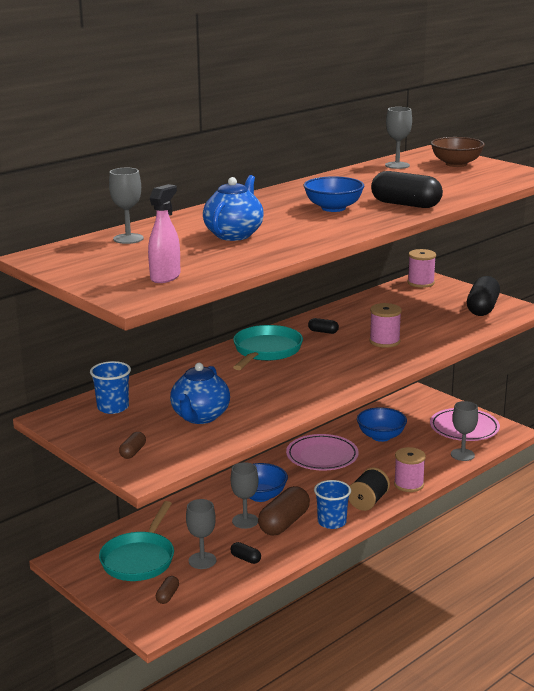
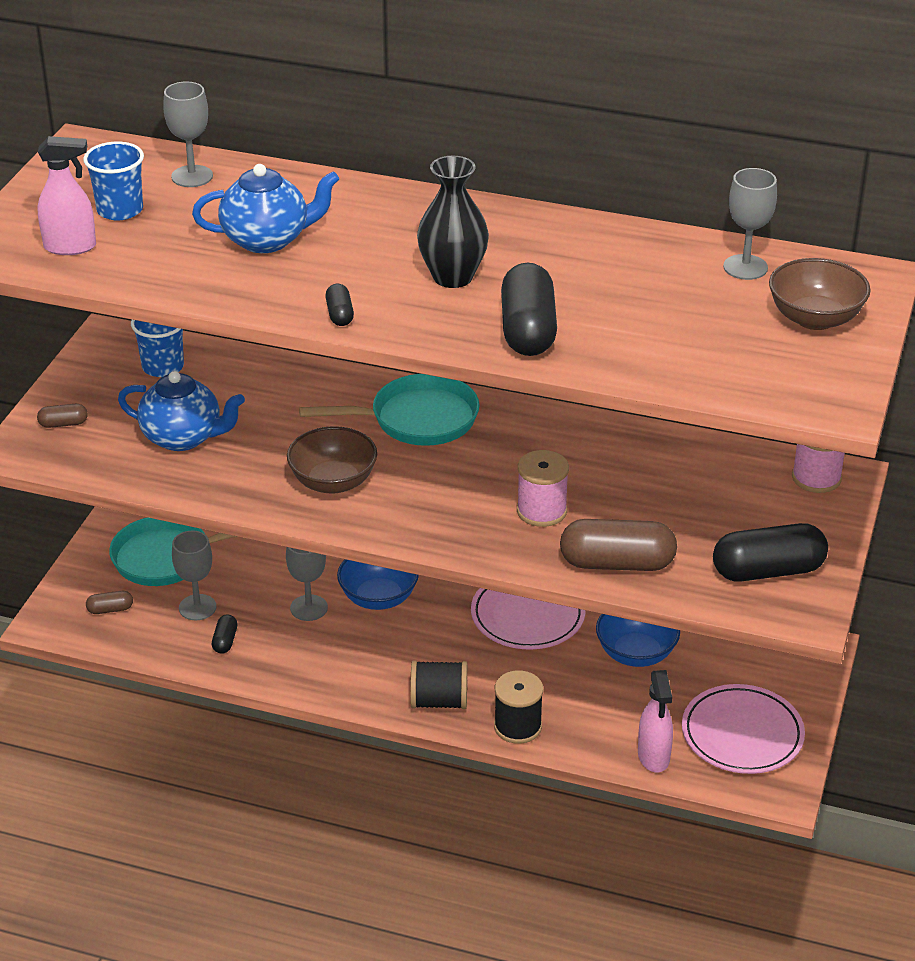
camera: 60 degrees right, 15 degrees up
(200, 417) = (183, 437): blue teapot -> blue teapot turned 150 degrees counterclockwise
(284, 523) = (328, 643): brown capsule -> brown capsule (617, 563)
(299, 385) = (333, 482): none -> brown bowl
(323, 332) = (526, 445): black capsule -> black capsule (339, 314)
(332, 522) = (362, 685): blue cup -> blue cup (120, 210)
(333, 208) = (453, 277): blue bowl -> black vase
(408, 484) = (517, 726): pink spool -> black spool
(462, 455) = (653, 757): grey goblet -> pink spray bottle

